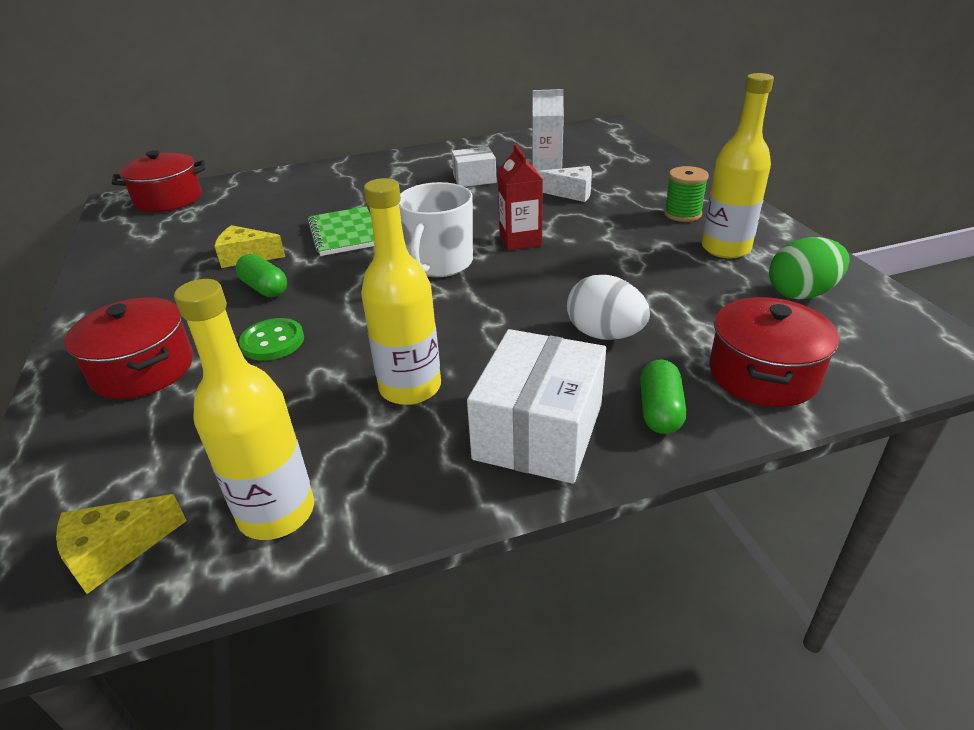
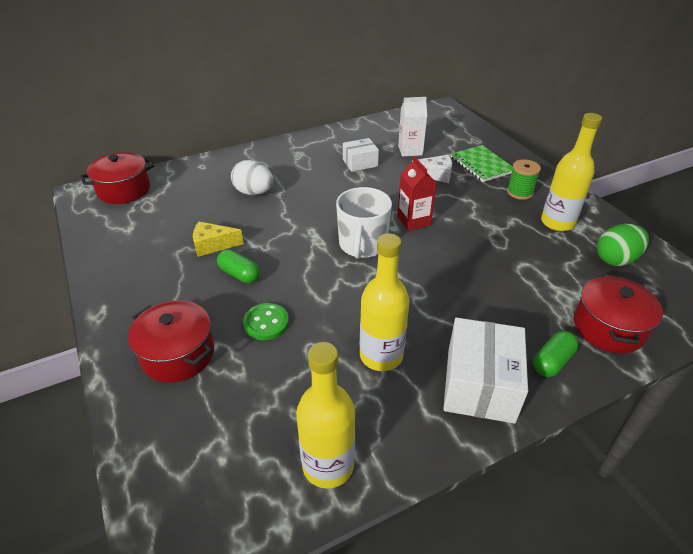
camera: 10 degrees left, 5 degrees up
(115, 551) = (227, 507): yellow cheese -> none
(345, 234) = (281, 219): green notebook -> green notebook (481, 165)
(604, 334) = (498, 301): white egg -> white egg (254, 192)
(660, 411) = (552, 361): green capsule -> green capsule turned 45 degrees clockwise

